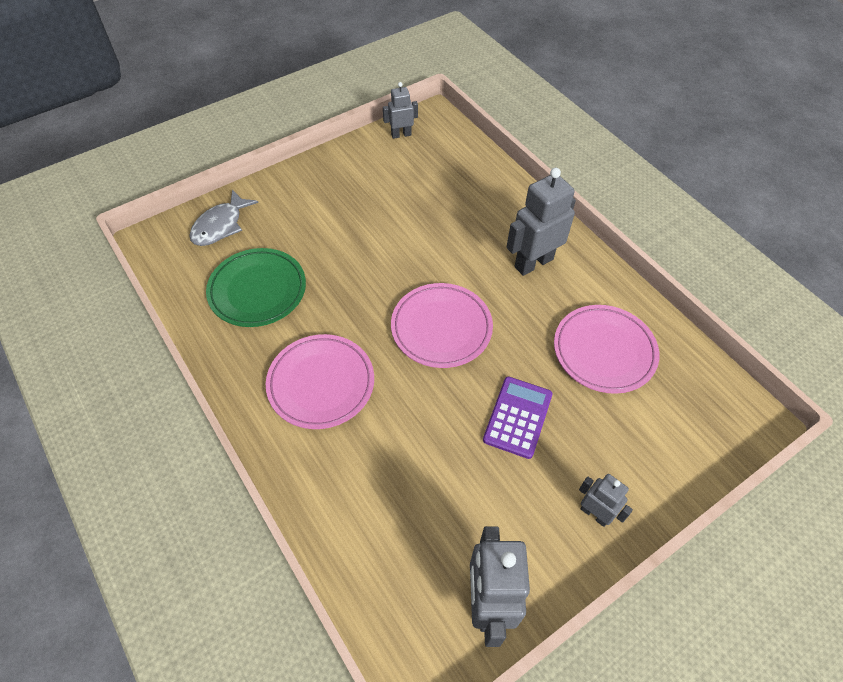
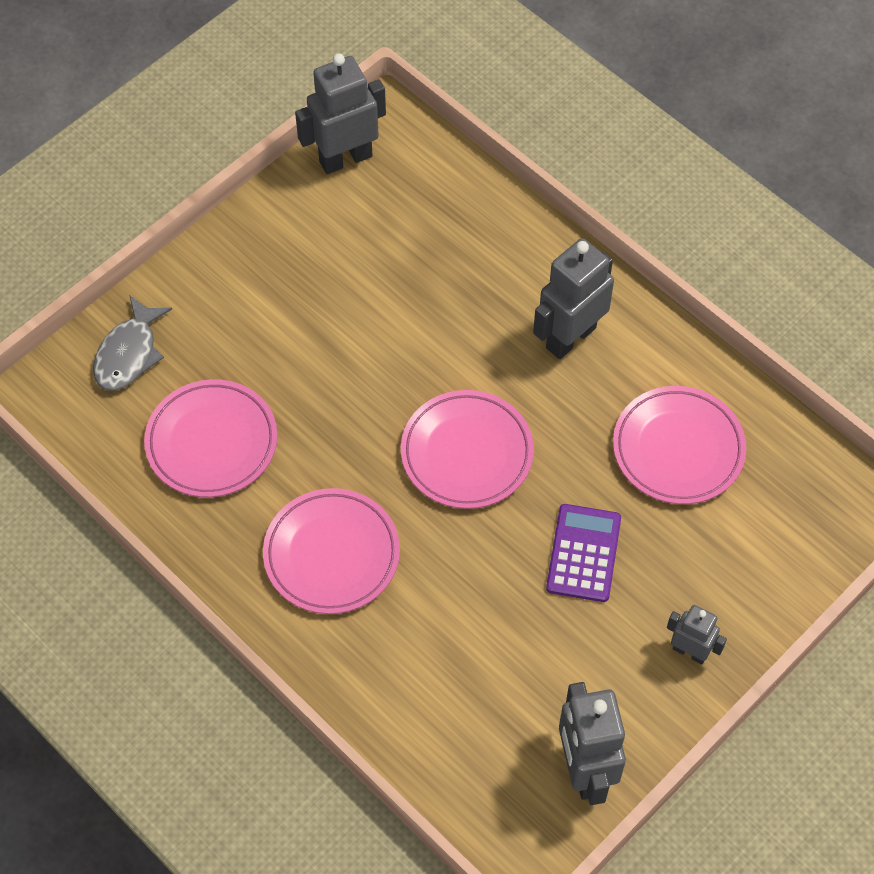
camera: 10 degrees left, 5 degrees up
(257, 290) = (212, 442): green plate -> pink plate
(401, 134) = (345, 158): grey robot -> grey robot, size x1.77

